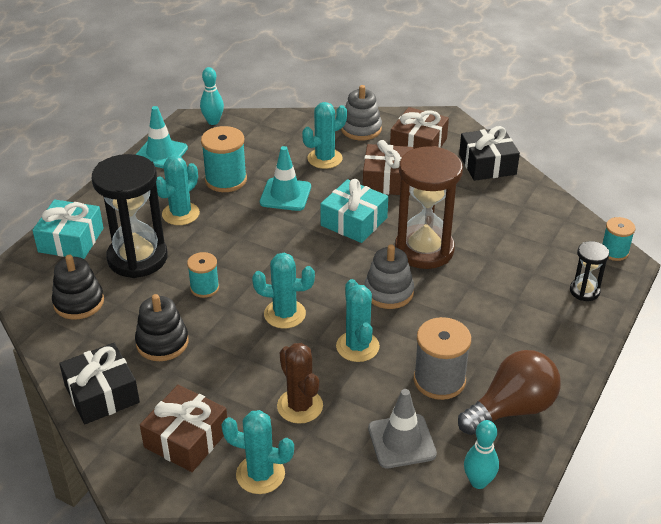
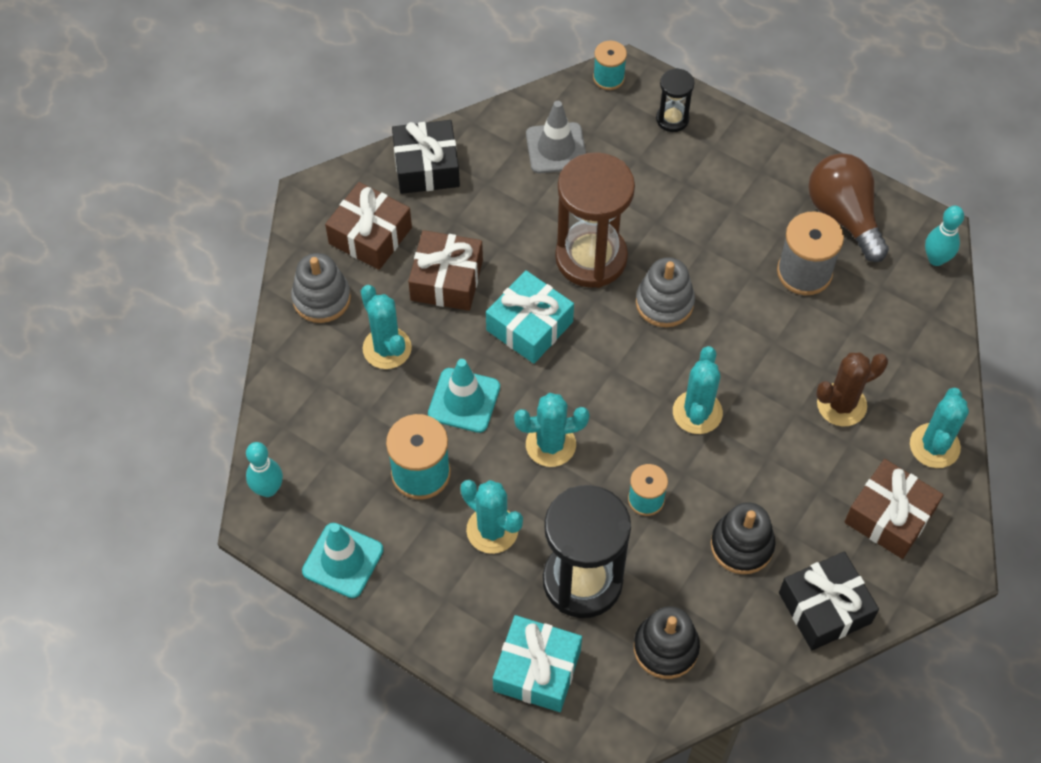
camera: 85 degrees left, 20 degrees up
(357, 346) = (753, 342): turquoise cactus -> turquoise cactus (550, 445)
(401, 441) = (888, 316): grey traffic cone -> grey traffic cone (556, 148)

